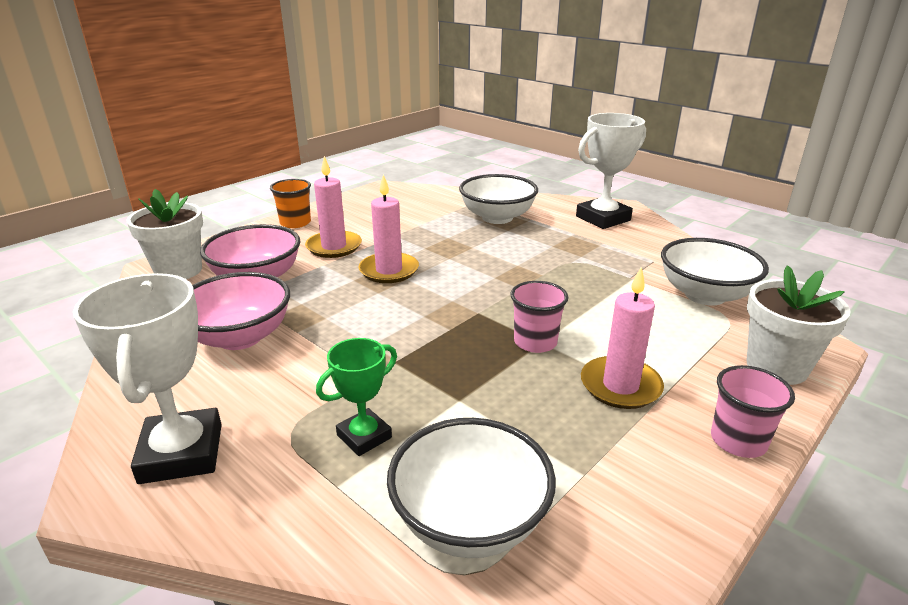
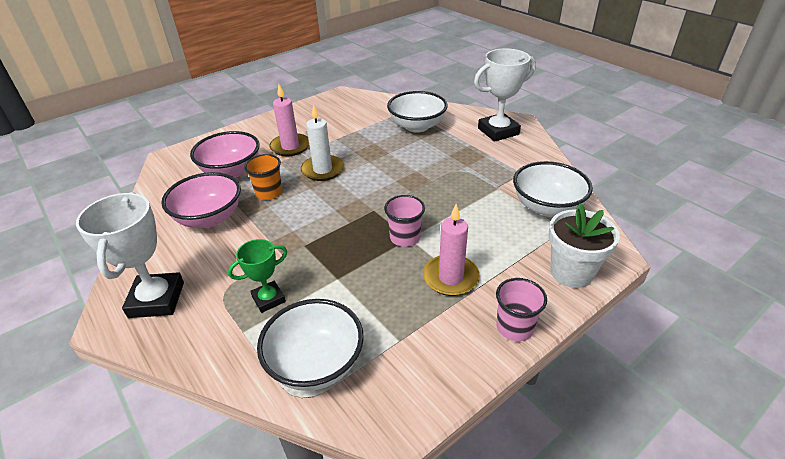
camera: 10 degrees right, 10 degrees up
(178, 271) = (181, 161): white flower pot -> none
(295, 223) = (269, 124): orange cup -> orange cup (269, 193)
(389, 270) = (322, 170): pink candle -> white candle

